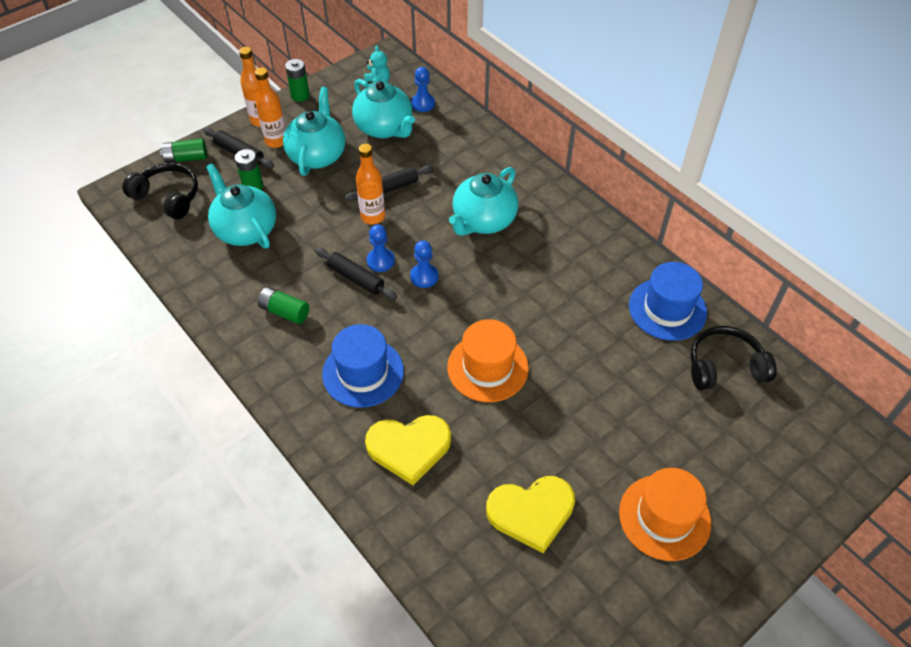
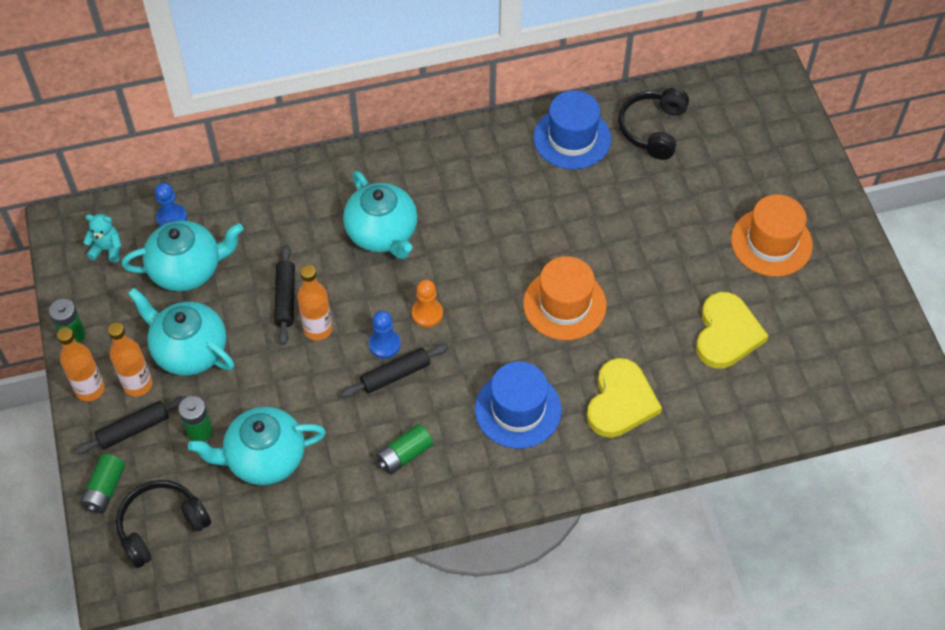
camera: 65 degrees left, 5 degrees up
(424, 276) = (427, 313): blue pawn -> orange pawn

